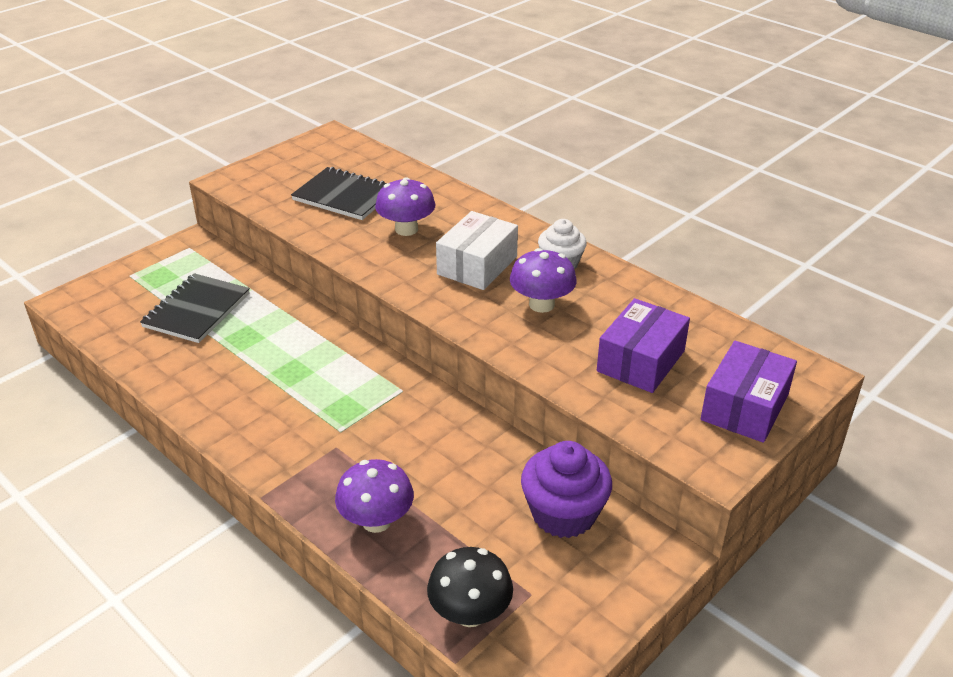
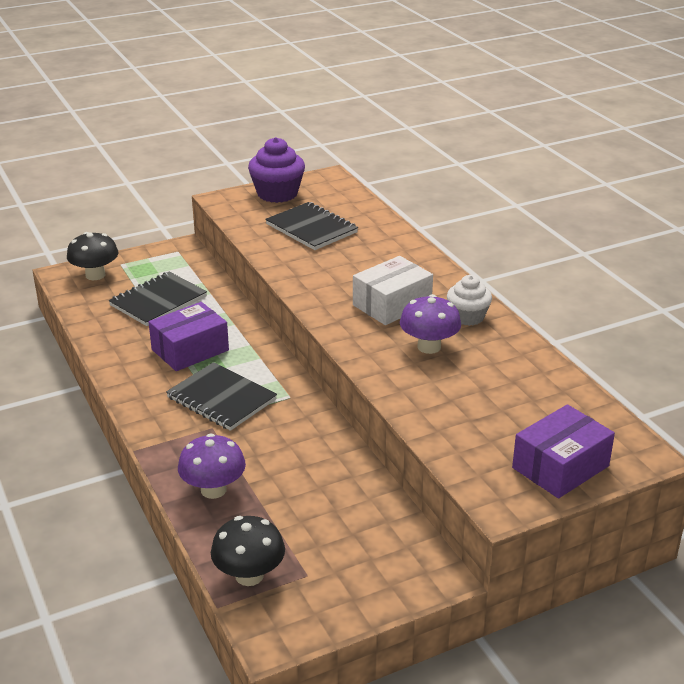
camera: 20 degrees right, 5 degrees down
(106, 294) = (95, 275): none -> black mushroom
(329, 410) = (221, 399): none -> black notebook
(406, 229) = (348, 264): purple mushroom -> none
(563, 514) = (370, 523): purple cupcake -> purple cupcake (277, 193)
(640, 361) = (489, 410): purple box -> purple box (190, 350)

